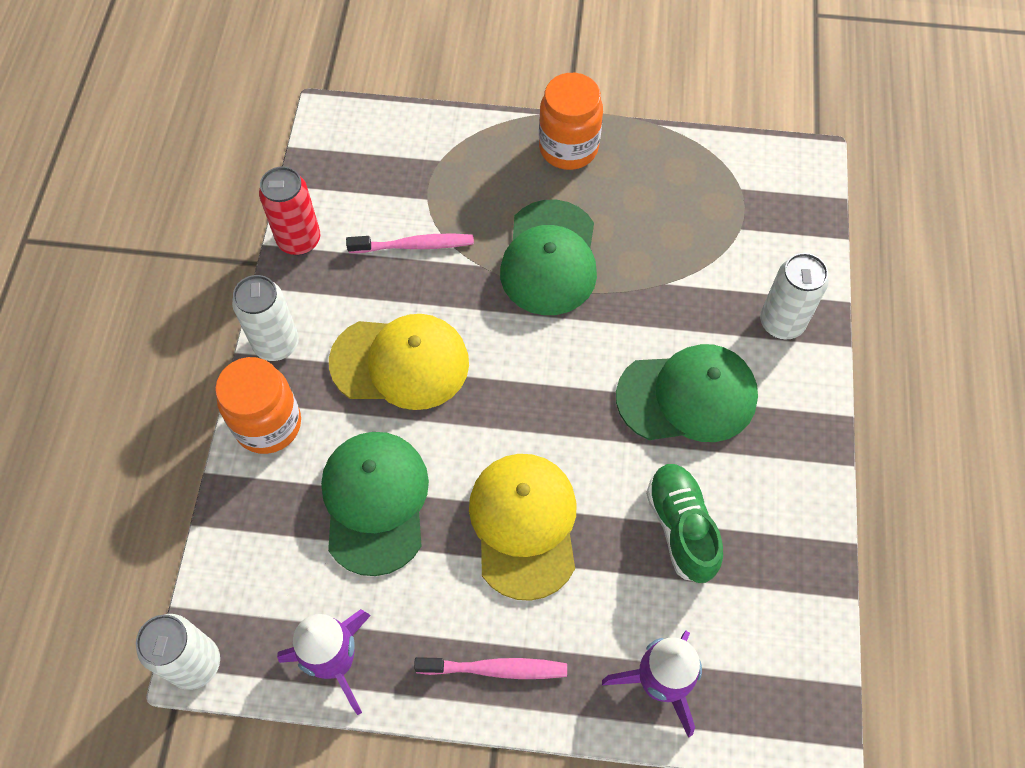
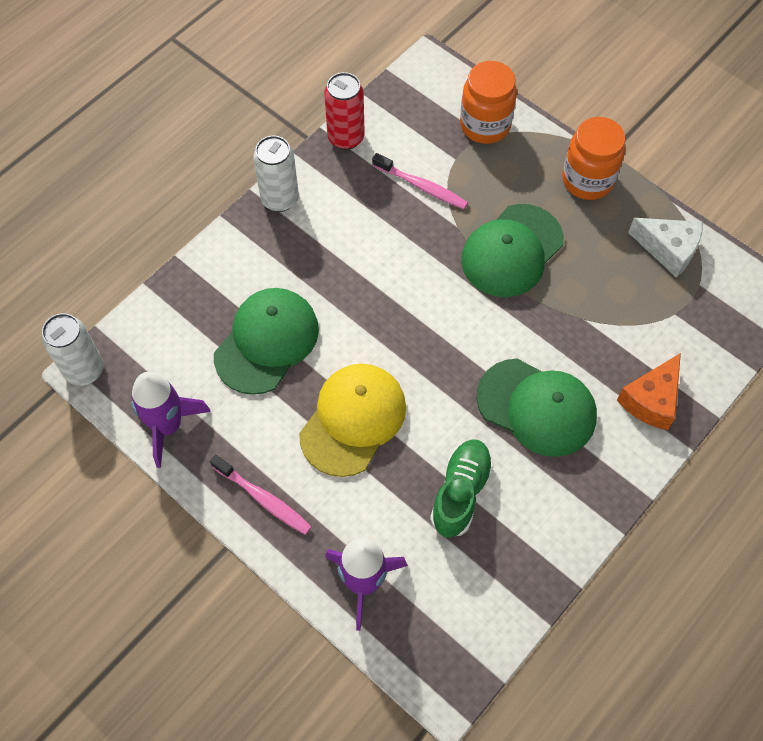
camera: 35 degrees right, 0 degrees up
(268, 424) = (236, 248): orange jar -> orange jar (485, 125)
(400, 363) = (352, 261): yellow cap -> none
(690, 172) = (668, 249): none -> white cheese
(781, 323) = (651, 400): white can -> orange cheese

